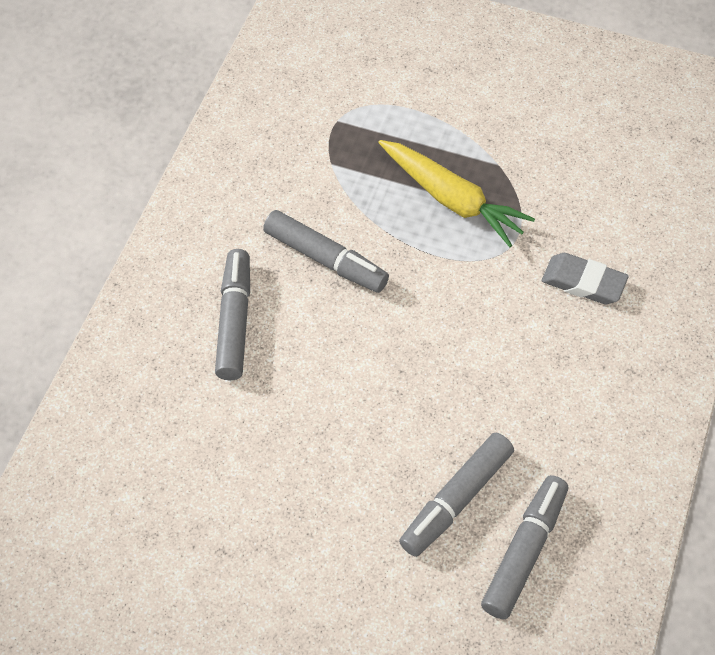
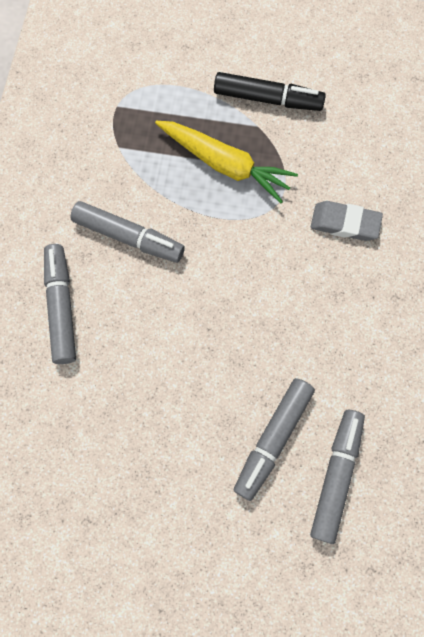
camera: 10 degrees left, 15 degrees up
(515, 137) = (268, 99): none -> black marker

